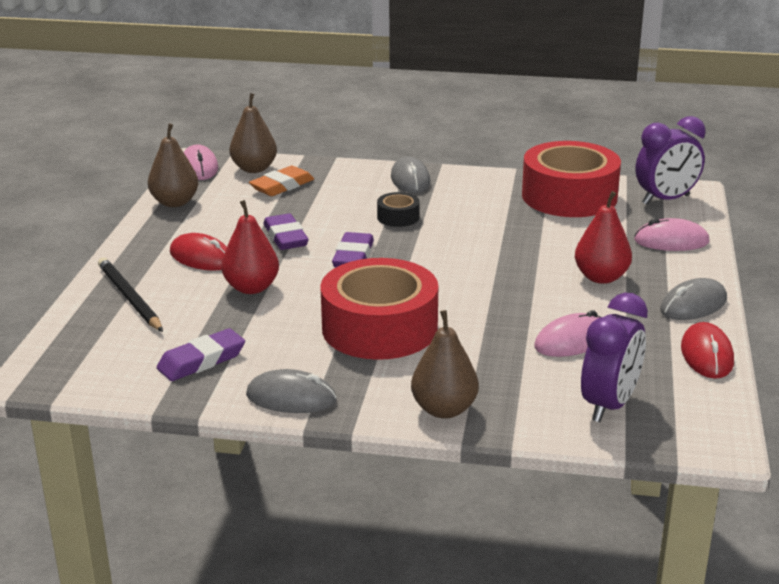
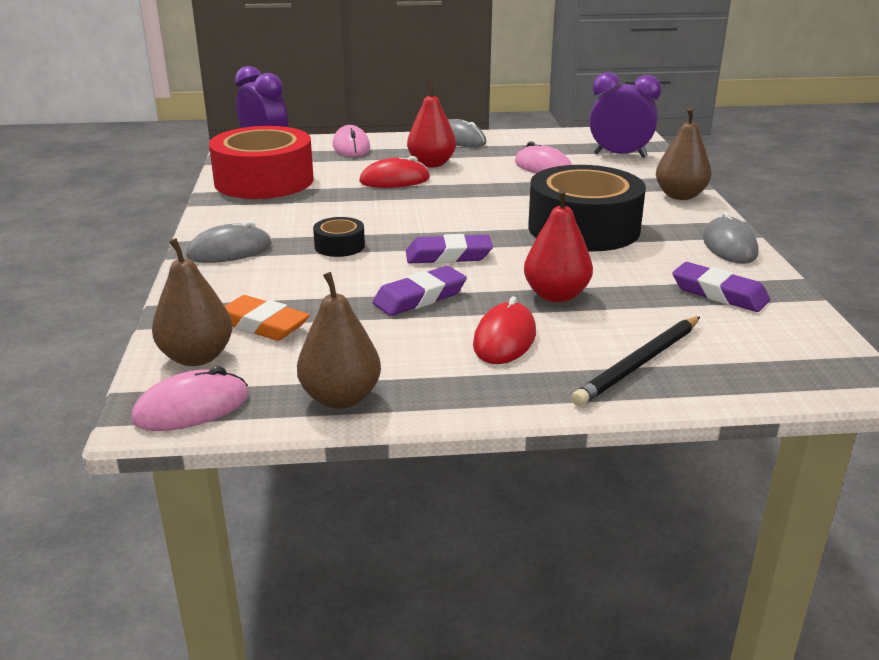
camera: 105 degrees left, 0 degrees up
(379, 328) = (583, 228): red tape -> black tape
(706, 355) = (529, 136): red mouse -> red mouse (394, 180)

